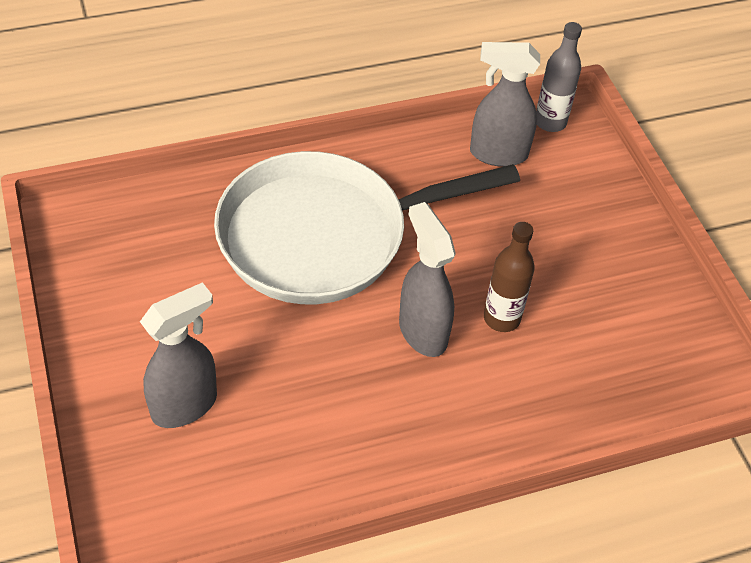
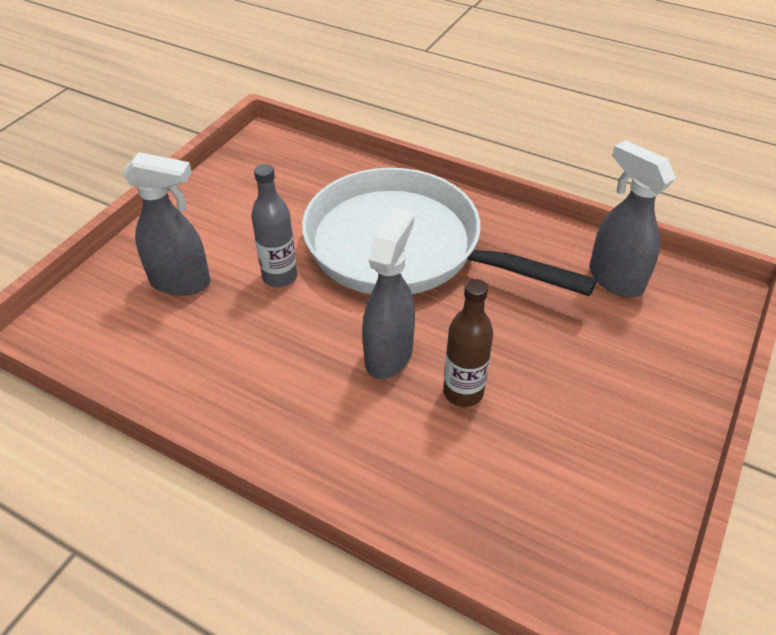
camera: 50 degrees right, 5 degrees down
(550, 122) = (695, 286): grey bottle -> grey bottle (280, 277)

